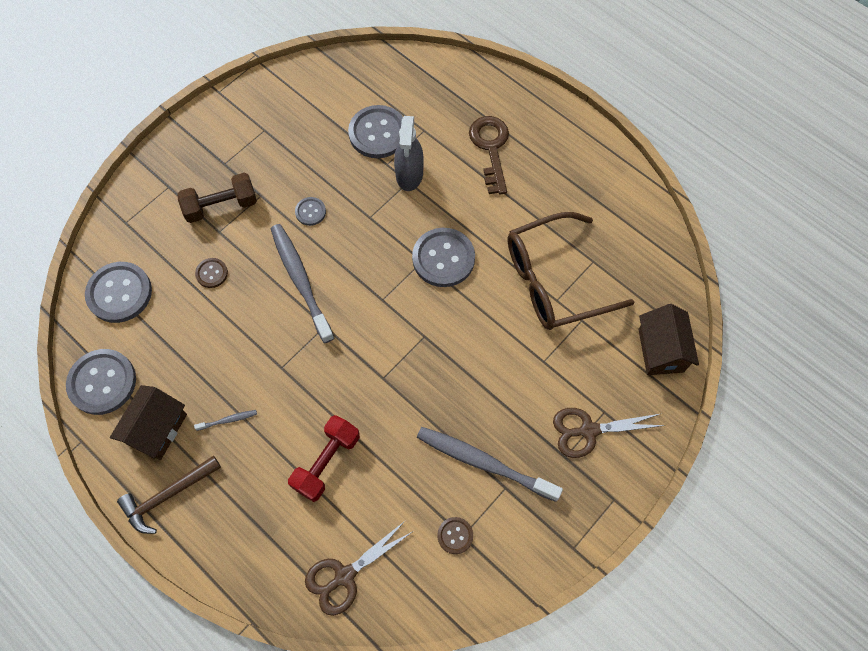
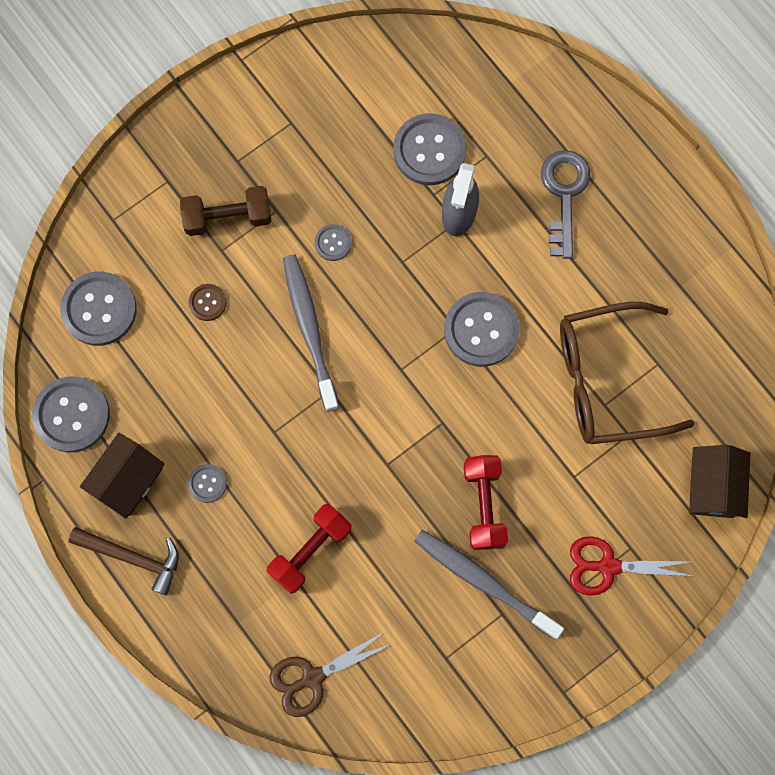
camera: 10 degrees right, 10 degrees up
(168, 496) = (133, 557): brown hammer -> brown hammer turned 135 degrees counterclockwise
(228, 420) = (207, 483): grey toothbrush -> grey button
(455, 535) = (438, 656): brown button -> none
(472, 397) = (484, 505): none -> red dumbbell
(490, 148) = (564, 194): brown key -> grey key
(588, 430) = (608, 566): brown scissors -> red scissors

